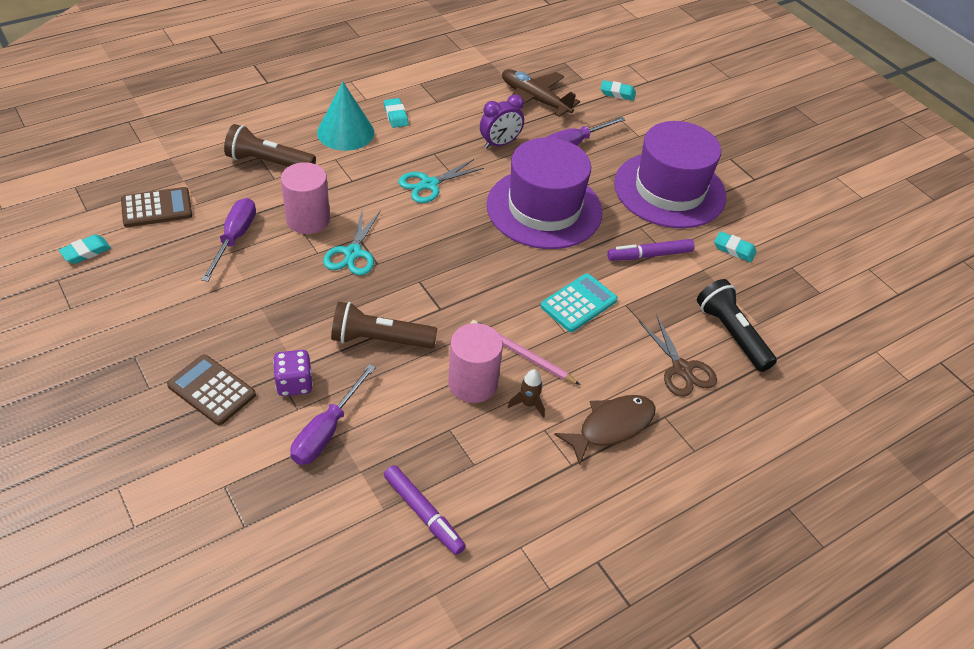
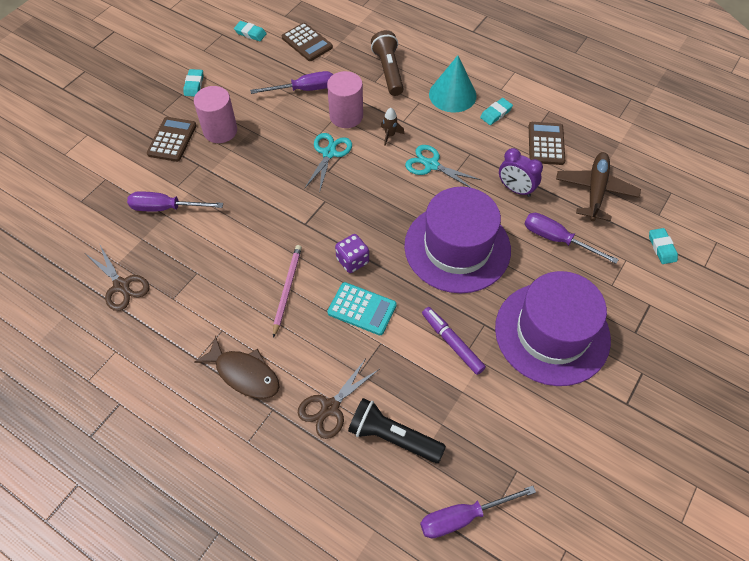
camera: 70 degrees right, 10 degrees up
(294, 383) = (196, 175): purple dice -> purple dice (352, 261)
(353, 253) = (329, 153): turquoise scissors -> turquoise scissors turned 120 degrees clockwise
(380, 340) = (256, 202): brown flashlight -> none
(423, 513) = (121, 285): purple marker -> brown scissors
(459, 102) = (546, 144): none -> brown calculator
(473, 383) = (244, 270): pink cylinder -> pink cylinder (220, 131)
(528, 404) = (241, 311): brown rocket -> brown rocket (390, 135)
(731, 334) = (393, 437): black flashlight -> black flashlight turned 105 degrees counterclockwise
(734, 249) = (507, 411): turquoise eraser -> turquoise eraser (194, 85)
(823, 317) = (463, 517): none -> purple screwdriver

